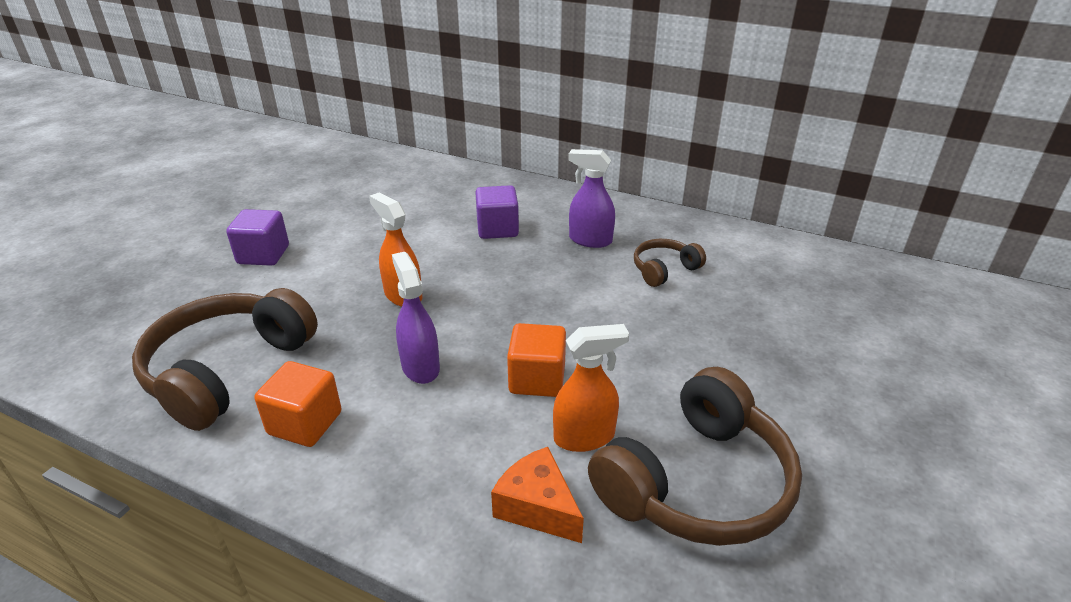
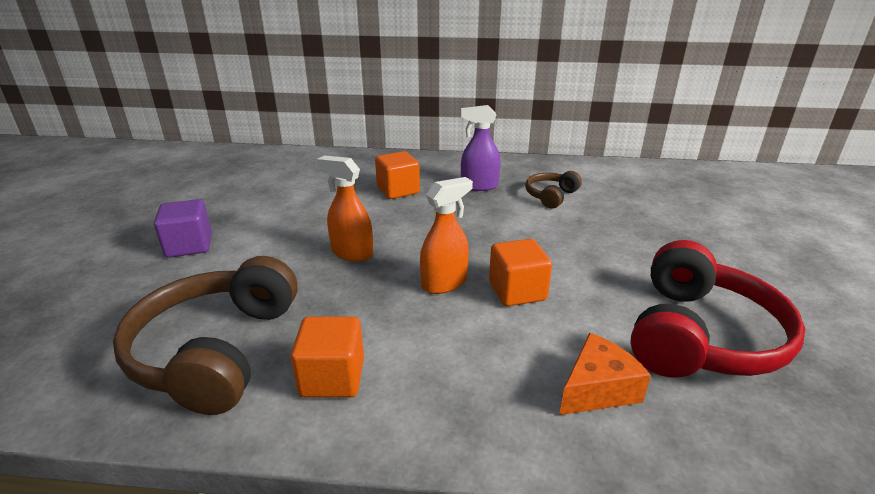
camera: 20 degrees left, 5 degrees down
(420, 367) = (409, 304): purple spray bottle -> none
(497, 229) = (398, 190): purple cube -> orange cube
(537, 507) = (597, 389): orange cheese -> orange cheese turned 120 degrees clockwise
(584, 437) = (590, 325): orange spray bottle -> orange spray bottle (444, 283)
(696, 482) = (699, 335): brown headphones -> red headphones

